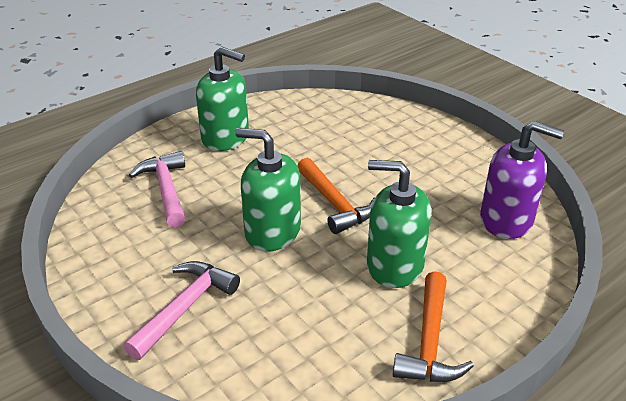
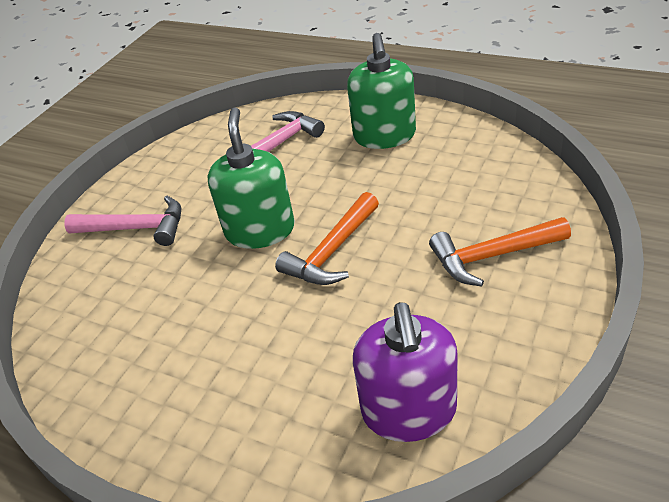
camera: 70 degrees right, 5 degrees up
(394, 265) = (259, 336): green soap dispenser -> none
(429, 342) = (155, 407): orange hammer -> orange hammer (492, 256)

